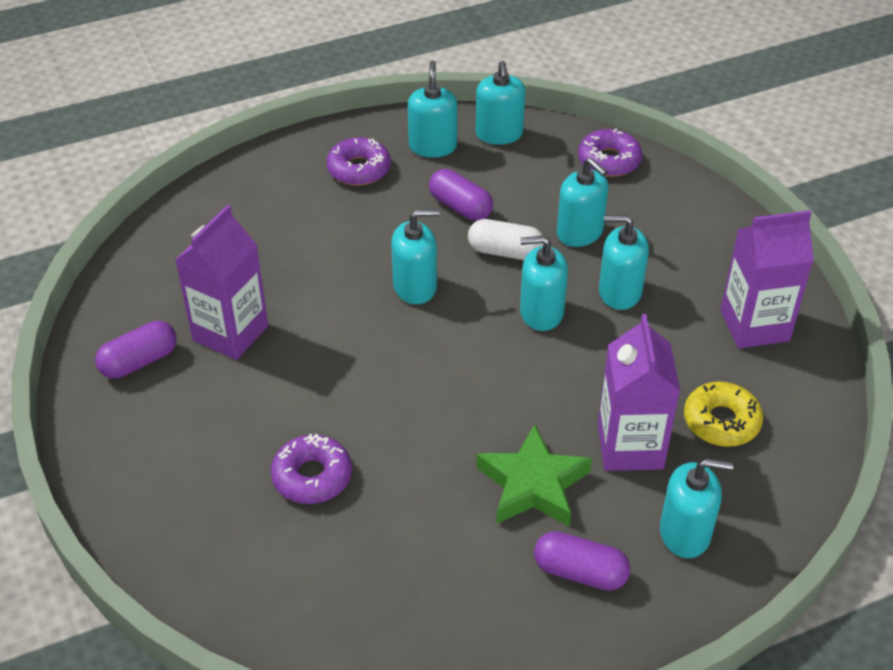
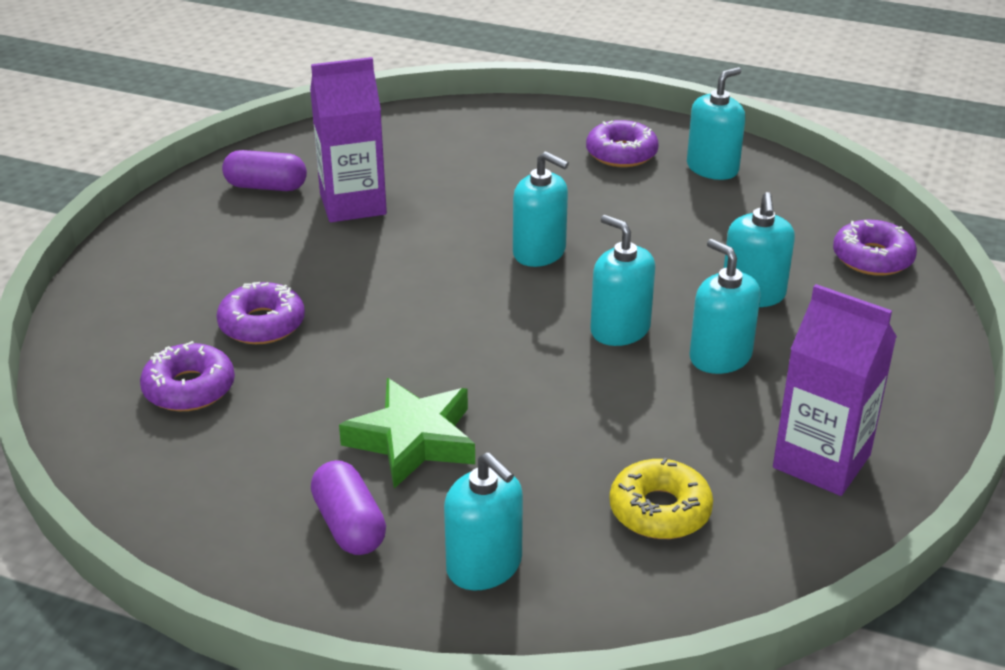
camera: 45 degrees right, 10 degrees down
(337, 564) = (189, 388): none -> purple donut
(460, 207) = (668, 220): purple capsule -> none
(499, 134) = (790, 188): turquoise soap dispenser -> none
(505, 252) = (658, 271): white capsule -> none
(630, 447) = (540, 471): purple carton -> none

